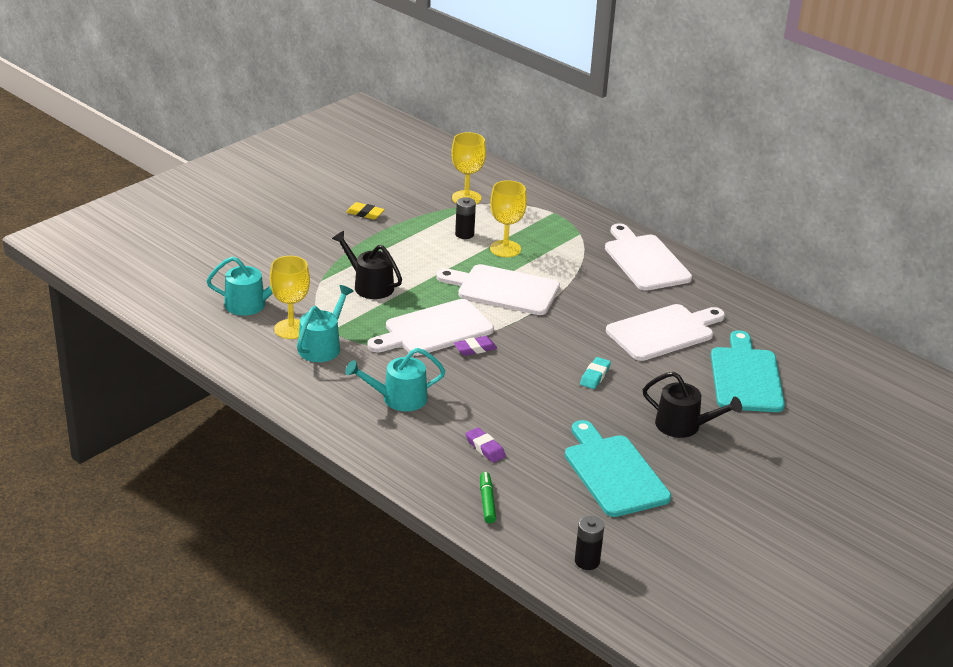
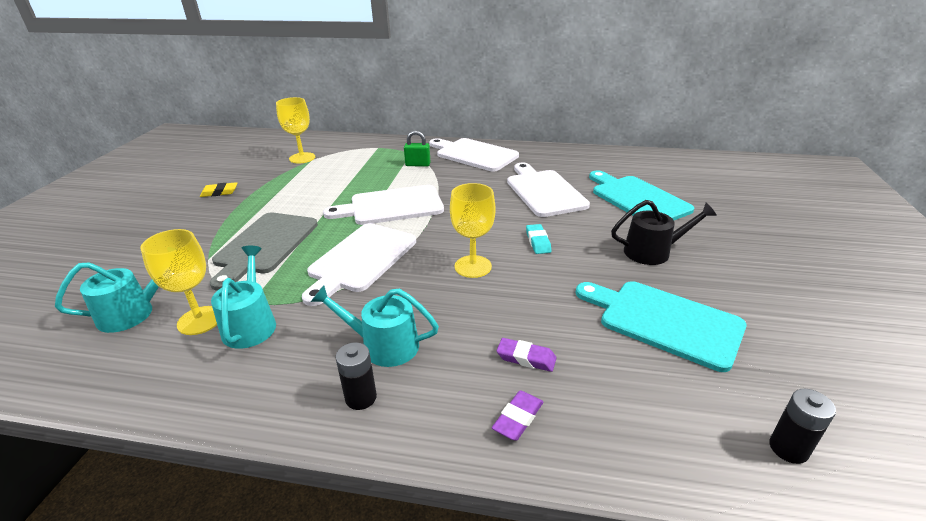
camera: 30 degrees left, 0 degrees up
(370, 286) = (264, 245): black watering can -> grey cutting board
(399, 398) = (384, 345): turquoise watering can -> turquoise watering can turned 60 degrees clockwise
(464, 234) = (321, 180): black battery -> black battery (361, 397)
(475, 349) = (414, 261): purple eraser -> purple eraser (518, 418)
(487, 502) = (602, 429): green marker -> none
(505, 249) = (364, 179): yellow goblet -> yellow goblet (473, 266)
(573, 251) = (418, 164): none -> green padlock
(664, 332) = (544, 191): white cutting board -> white cutting board turned 45 degrees counterclockwise

